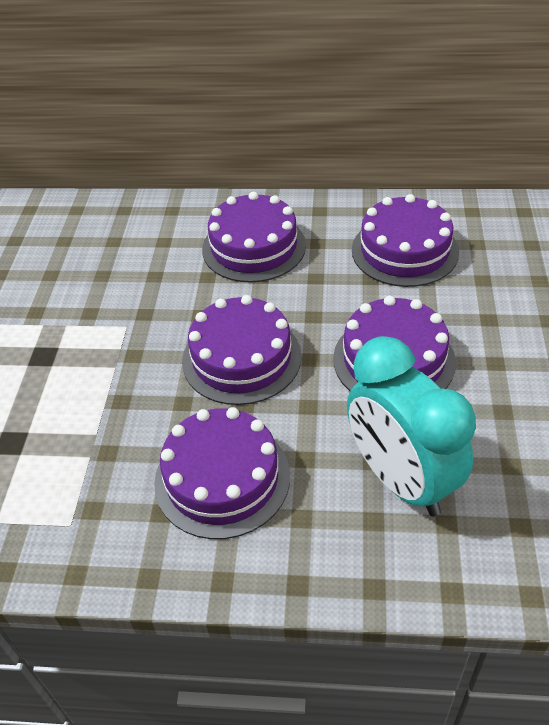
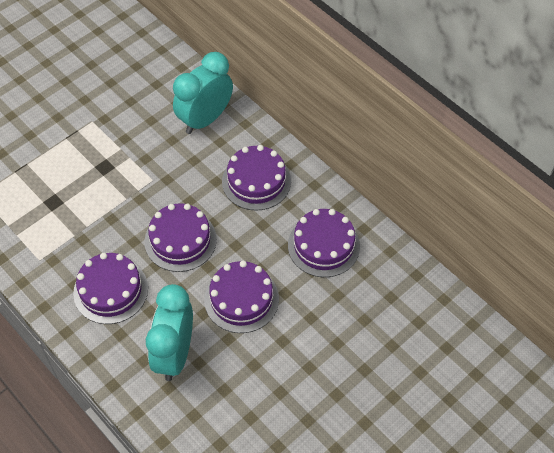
camera: 40 degrees right, 10 degrees up
(119, 234) = (205, 119): none -> turquoise clock

